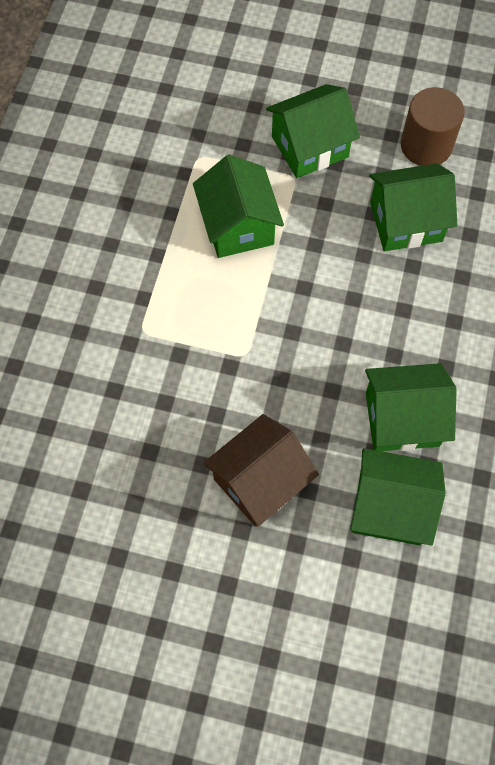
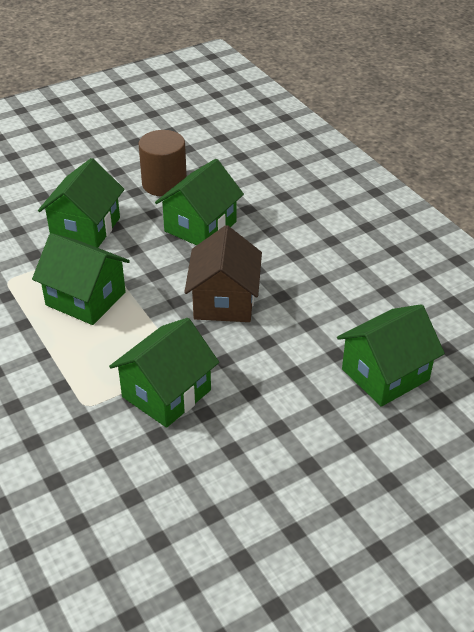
camera: 45 degrees left, 25 degrees down
(260, 481) = (285, 427): brown house -> brown house (224, 301)
(402, 419) = (330, 324): green house -> green house (166, 393)

